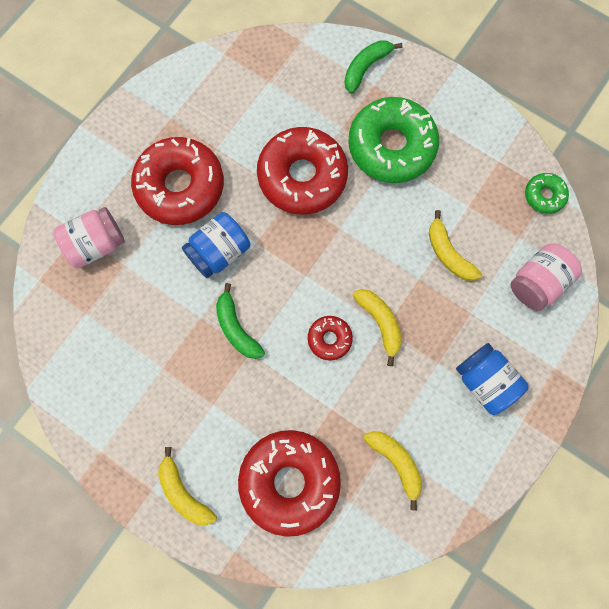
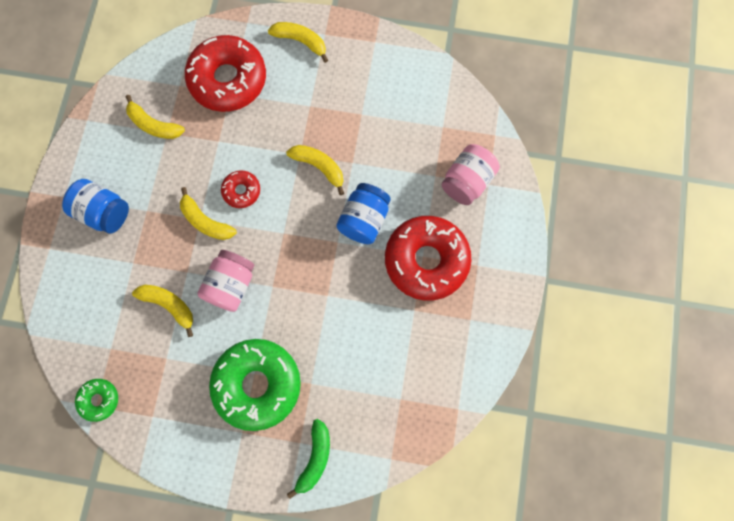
camera: 155 degrees right, 0 degrees up
(236, 328) = (319, 167): green banana -> yellow banana
(302, 176) = (325, 318): red donut -> none
(537, 283) = (83, 314): pink jar -> pink jar (231, 285)

